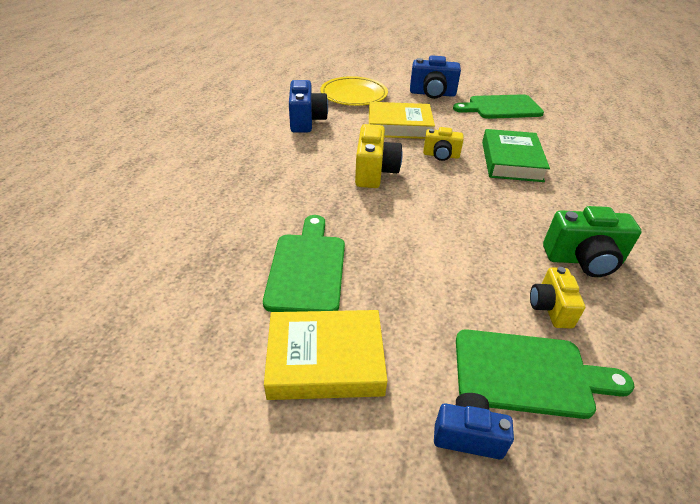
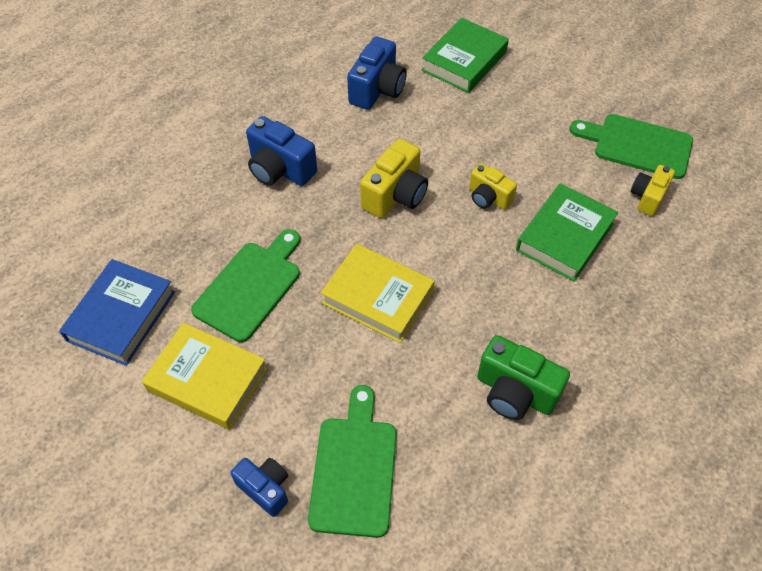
camera: 30 degrees right, 15 degrees up
(188, 341) = (121, 316): none -> blue book
(354, 95) = (464, 61): yellow plate -> green book
(399, 126) = (477, 134): yellow book -> yellow book (378, 297)
(432, 94) = (566, 90): blue camera -> blue camera (280, 169)
(529, 373) = (354, 469): green cutting board -> green cutting board turned 120 degrees counterclockwise
(550, 308) = (430, 424): yellow camera -> yellow camera (647, 197)

